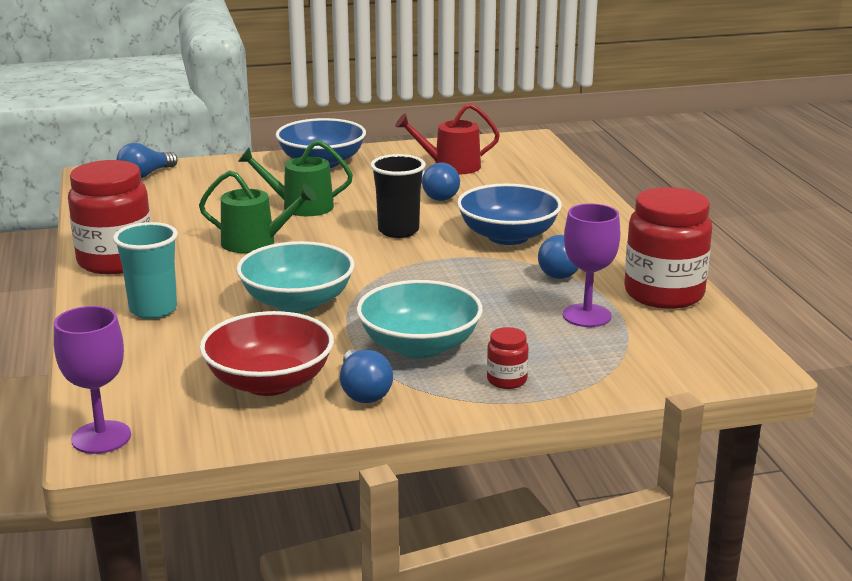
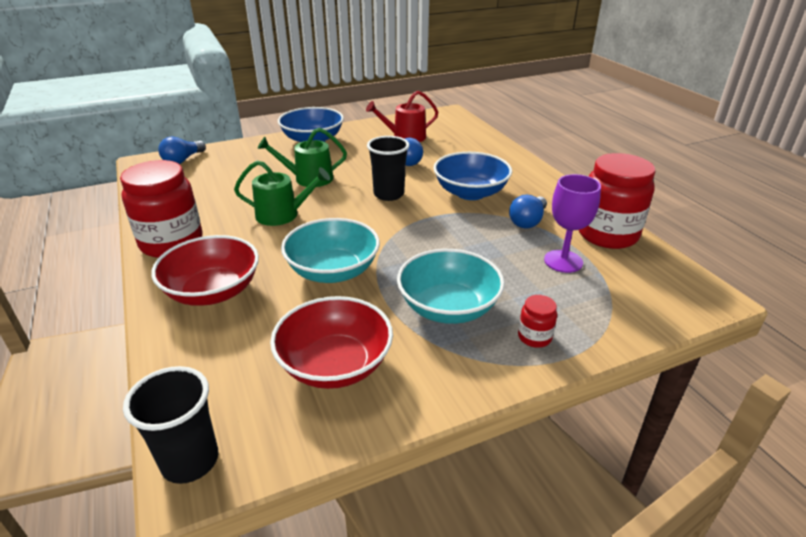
camera: 10 degrees left, 10 degrees up
(101, 437) = (190, 461): purple goblet -> black cup
(153, 309) = (213, 291): turquoise cup -> red bowl
(363, 391) = (420, 365): blue light bulb -> none

